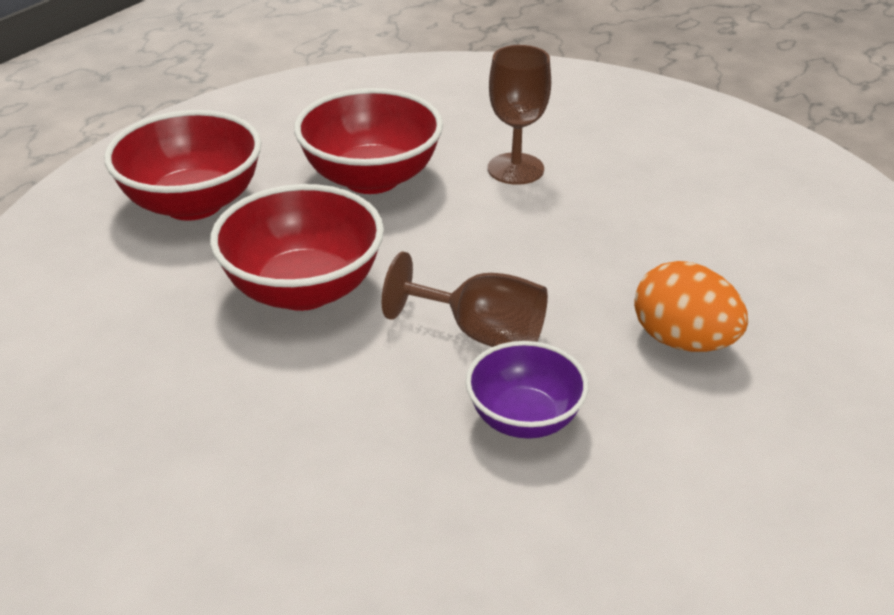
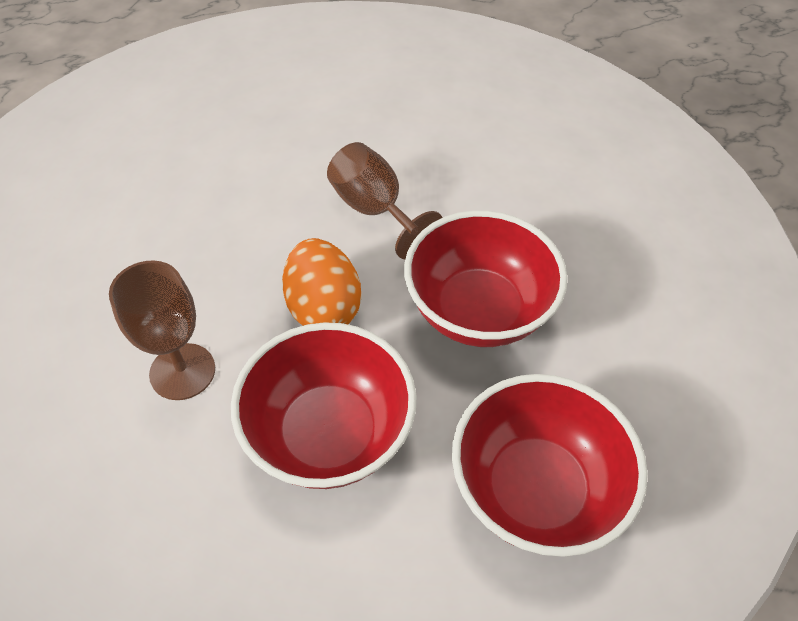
camera: 150 degrees left, 15 degrees up
(524, 418) = (398, 146): purple bowl -> none
(683, 341) = (254, 148): orange egg -> orange egg (323, 308)

